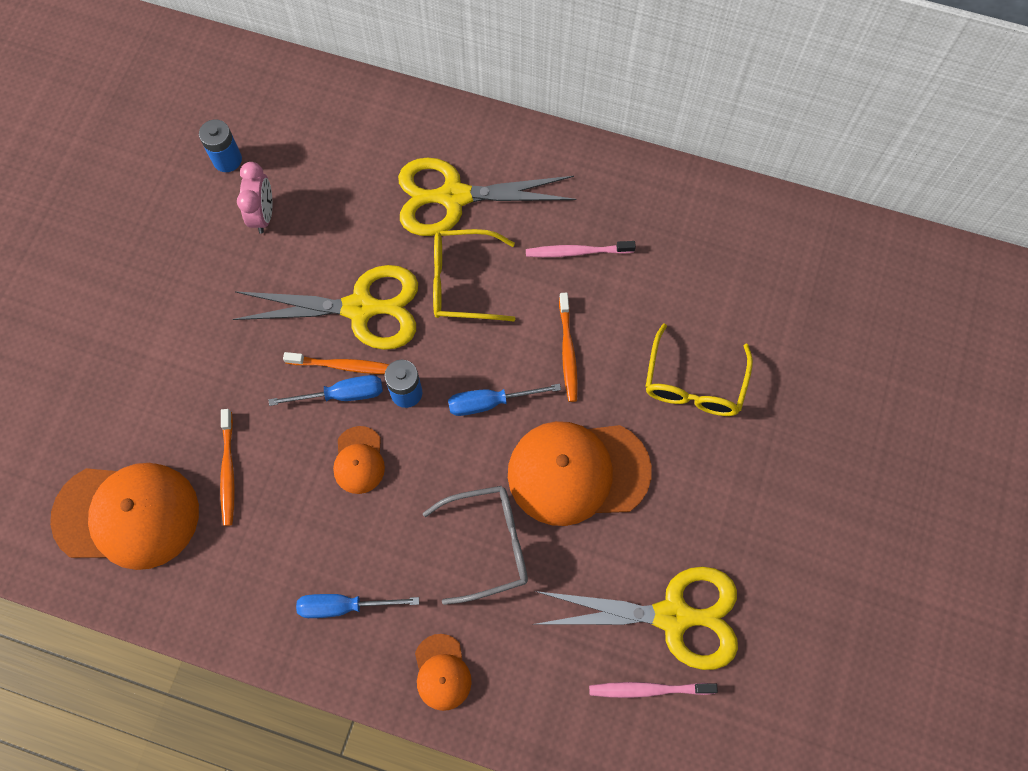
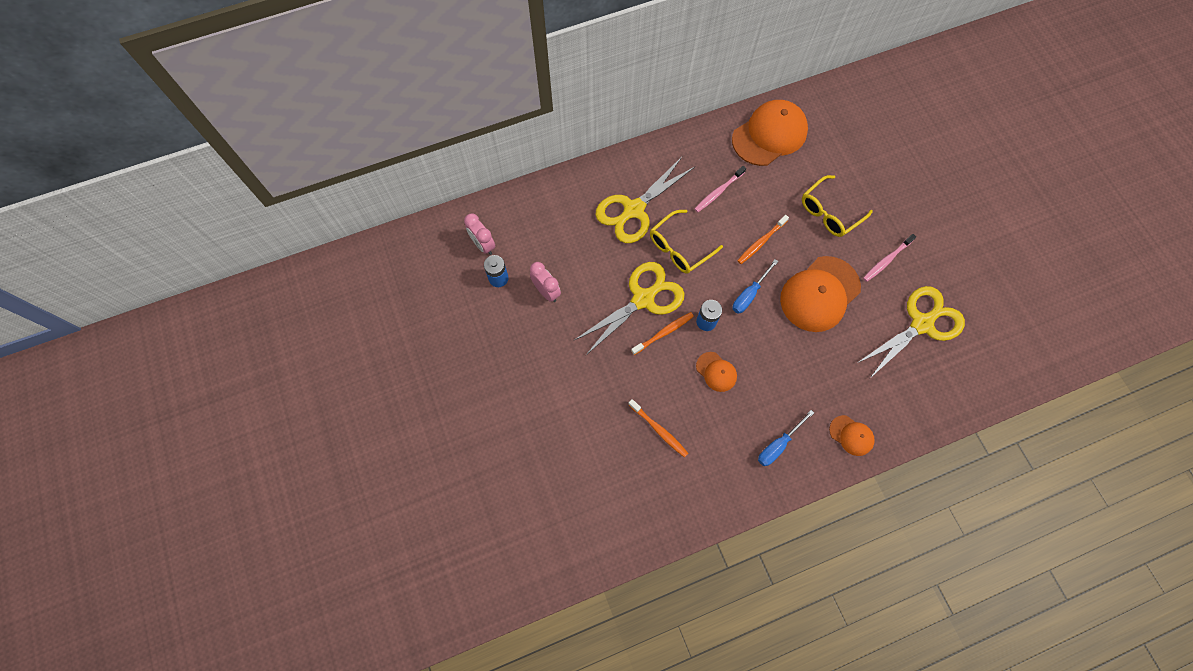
camera: 40 degrees left, 0 degrees up
(127, 515) = (631, 494): orange cap -> orange cap (769, 135)
(248, 110) = (483, 245): none -> pink clock
(342, 395) = (676, 348): blue screwdriver -> none
(488, 544) = (814, 360): grey glasses -> none
(568, 352) = (761, 242): orange toothbrush -> orange toothbrush turned 90 degrees clockwise
(648, 689) = (943, 365): pink toothbrush -> pink toothbrush (886, 260)
(694, 383) = (829, 212): yellow glasses -> yellow glasses turned 75 degrees clockwise

